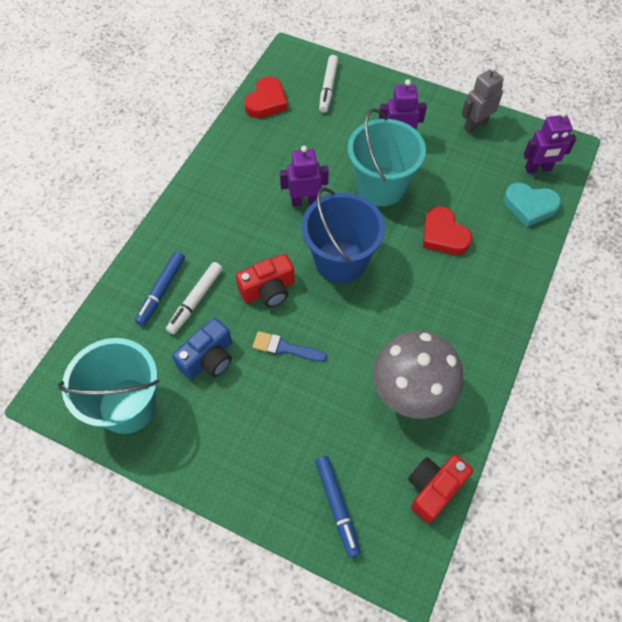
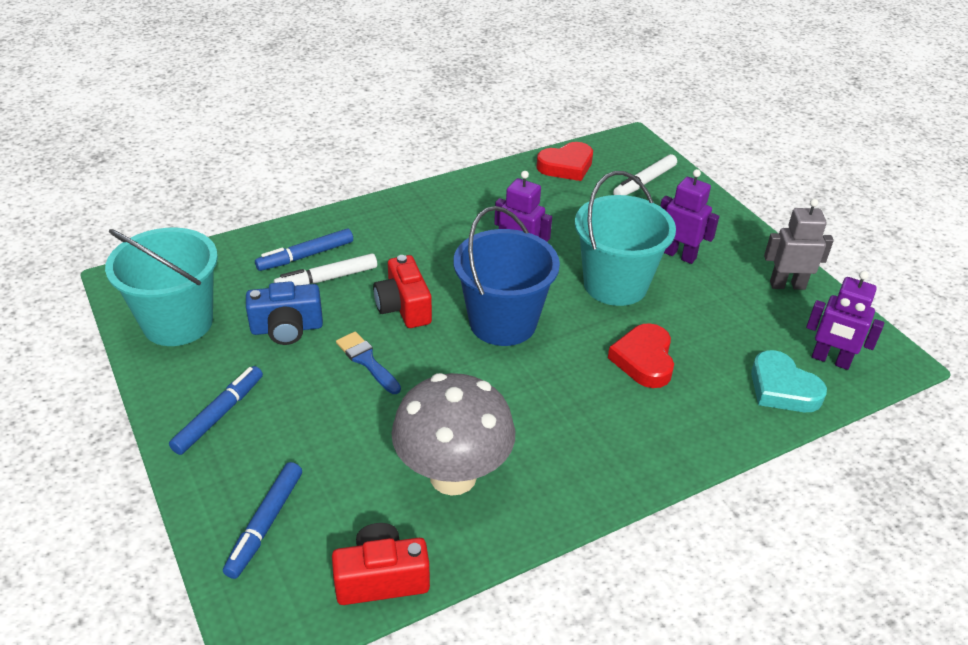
camera: 35 degrees right, 20 degrees down
(231, 455) = (219, 415): none -> blue marker
(268, 290) = (403, 307): red camera -> red camera turned 60 degrees clockwise

